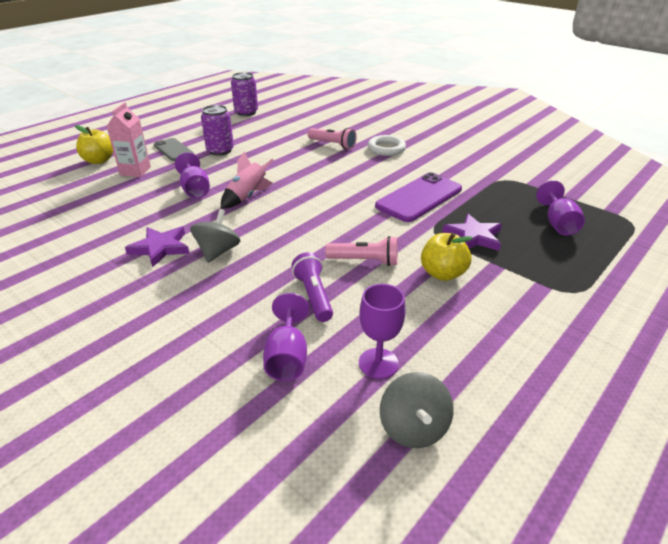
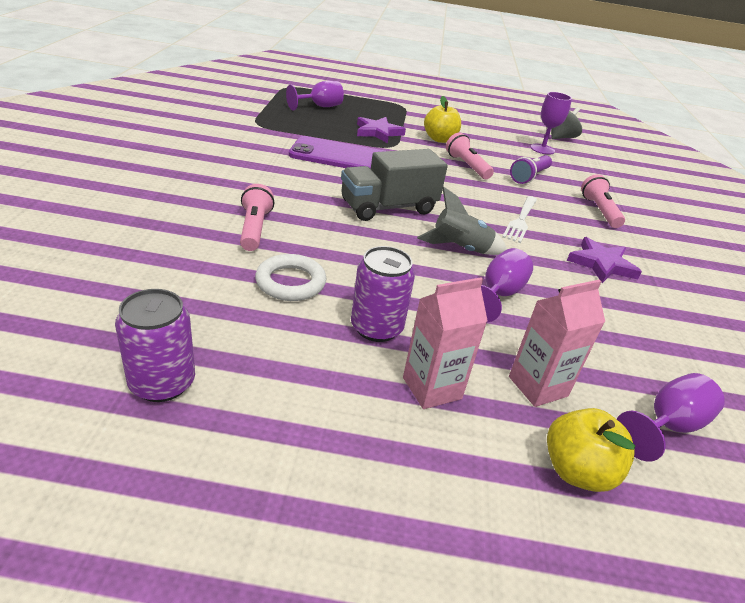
camera: 130 degrees left, 0 degrees up
(173, 150) = (432, 388): grey phone -> pink carton
(211, 304) = (599, 211): none -> pink flashlight
(218, 252) = (556, 231): grey spinning top -> none
(247, 196) = (460, 249): pink rocket -> grey rocket
(250, 241) = (520, 220): none -> white fork
(287, 357) = (583, 173): purple goblet -> purple goblet (667, 426)
(321, 190) = (388, 207): none -> grey truck
(386, 149) = (234, 188): white ring -> white ring (290, 282)

